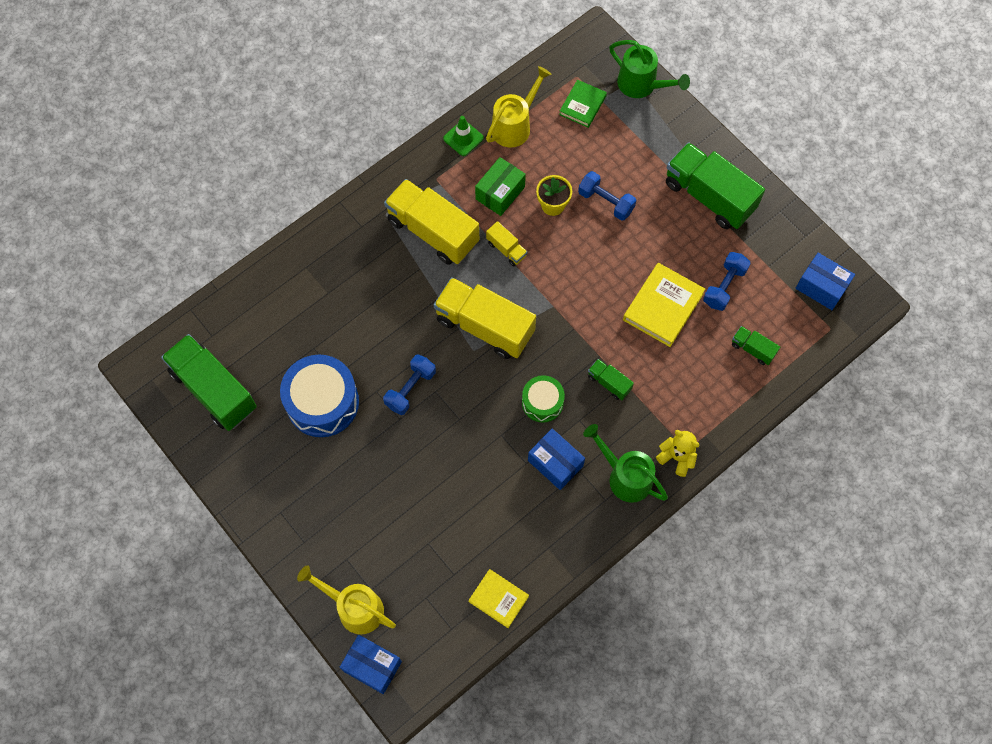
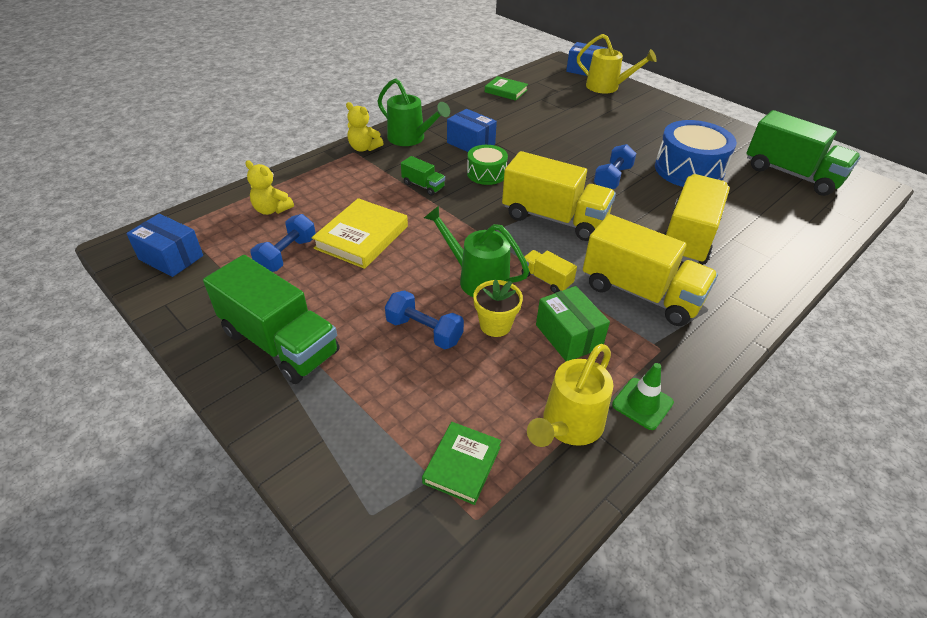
camera: 175 degrees right, 25 degrees down
(367, 296) = (688, 237): none -> yellow truck
(498, 599) = (506, 91): yellow book -> green book
(500, 193) = (568, 336): green box -> green box turned 60 degrees counterclockwise
(642, 85) = (355, 508): green watering can -> green watering can (476, 279)
(752, 349) = (272, 210): green truck -> yellow teddy bear

